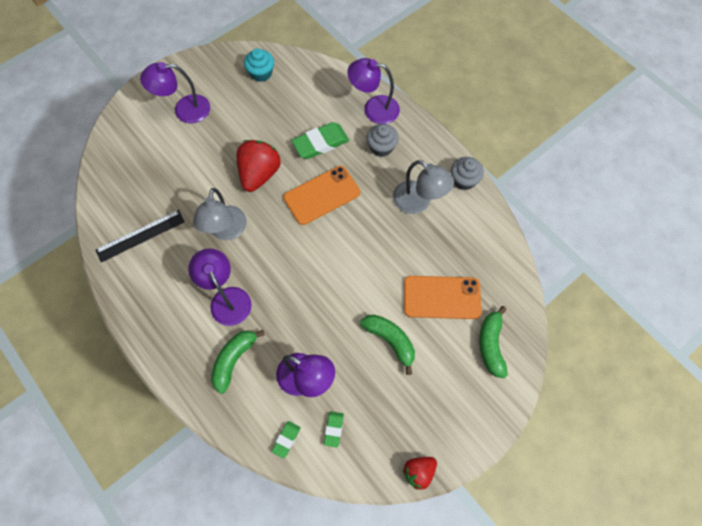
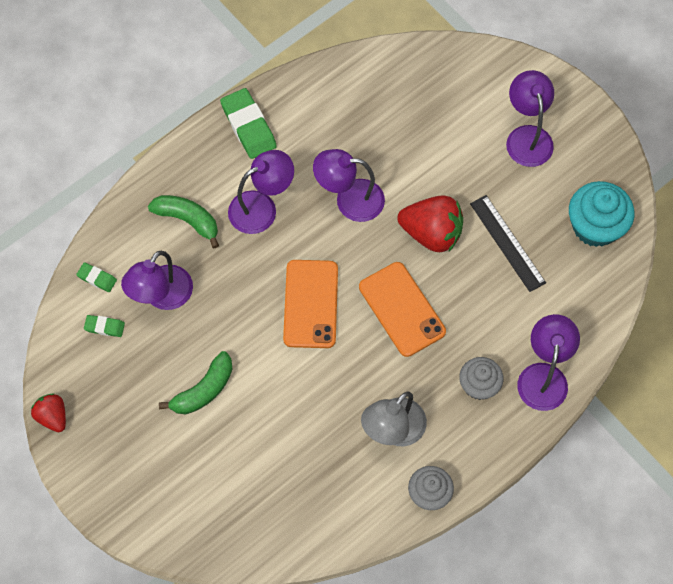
camera: 90 degrees right, 0 degrees up
(140, 235) = (343, 108): black ruler -> black ruler (507, 243)
(226, 231) = (349, 200): grey lamp -> purple lamp
(261, 73) = (595, 226): turquoise cupcake -> turquoise cupcake, size x1.55
(320, 143) = (482, 306): green eraser -> green eraser (248, 126)
(441, 297) = (257, 453): orange phone -> orange phone (311, 304)
(491, 345) = (194, 509): green banana -> none

